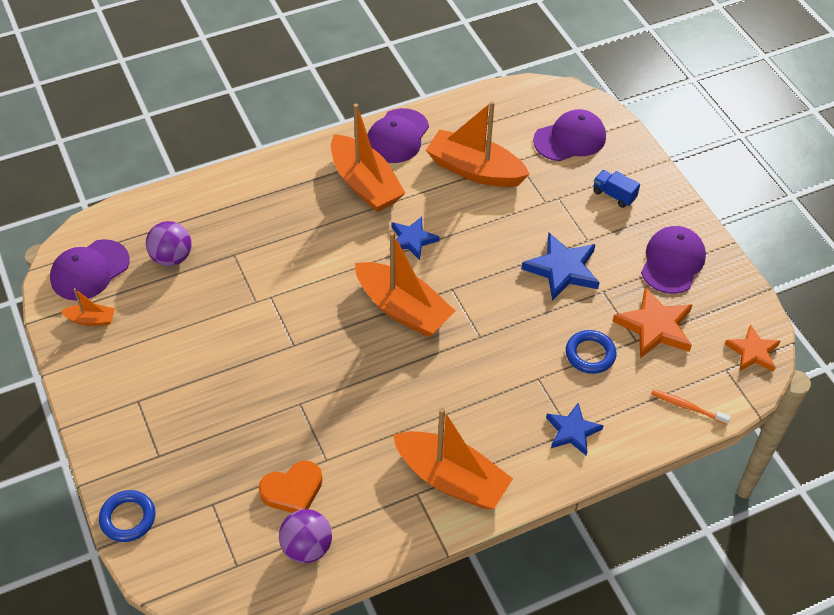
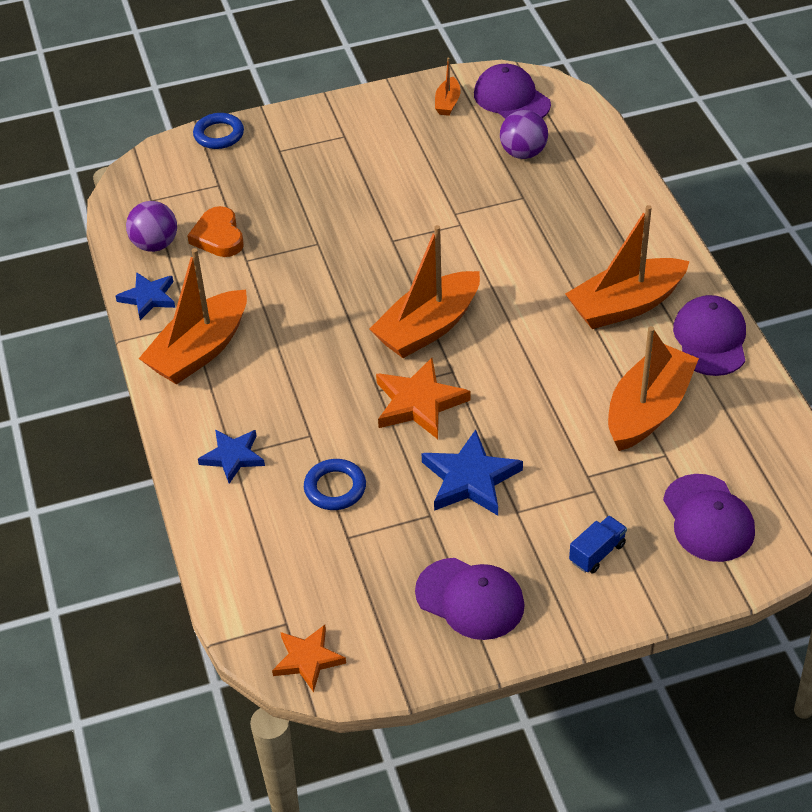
camera: 100 degrees right, 5 degrees down
(397, 136) = (710, 339): purple cap -> purple cap turned 60 degrees clockwise
(412, 240) = (532, 342): blue star -> blue star (148, 297)
(655, 326) = (365, 560): orange star -> orange star (419, 403)
(687, 407) = (240, 571): orange toothbrush -> none

